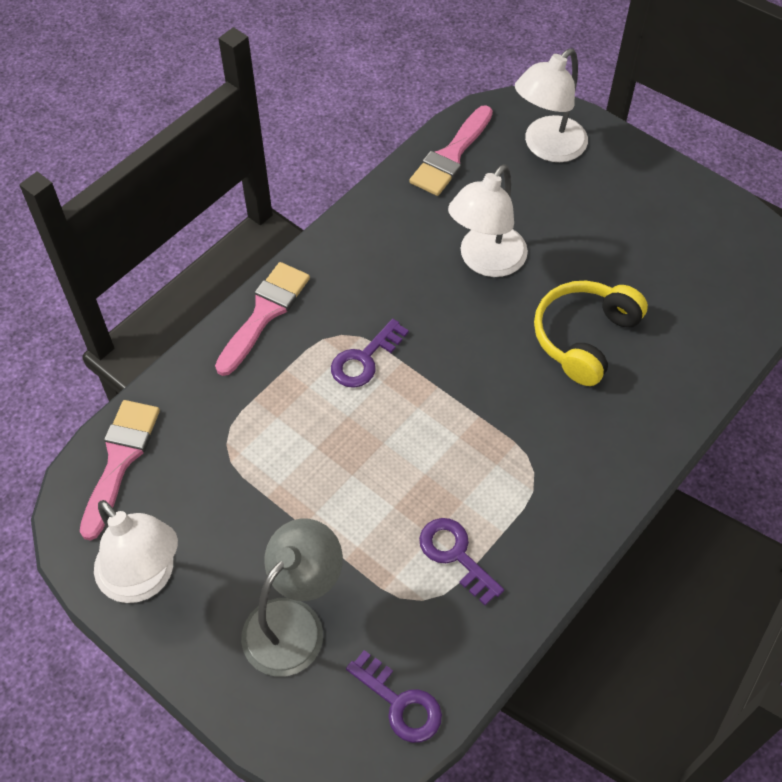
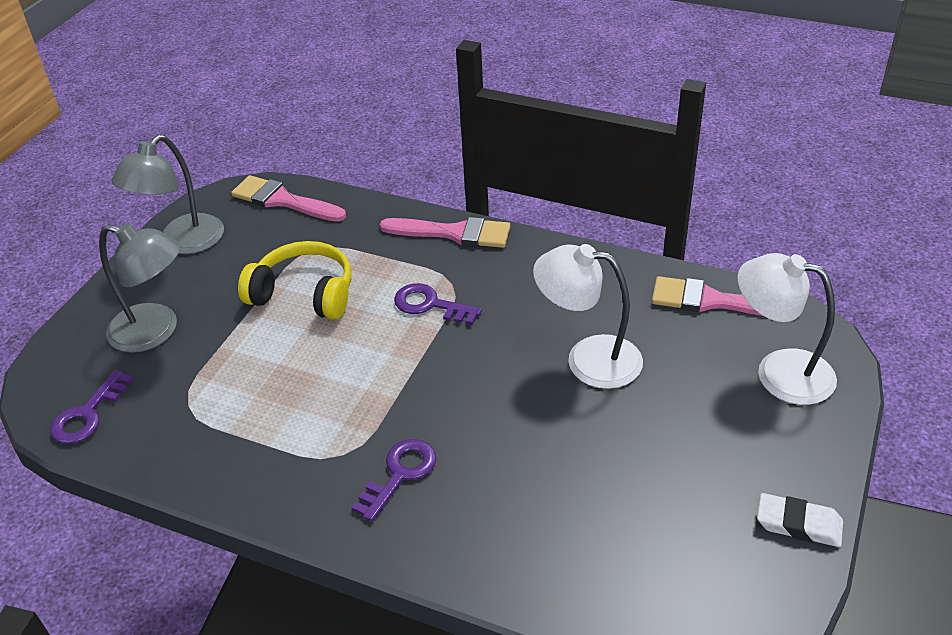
camera: 75 degrees right, 15 degrees down
(120, 460) = (283, 200): pink brush -> pink brush turned 150 degrees counterclockwise
(144, 579) = (182, 243): white lamp -> grey lamp
(455, 555) = (237, 416): purple key -> purple key (400, 474)
(584, 338) = (526, 460): yellow headphones -> yellow headphones (304, 294)
(694, 195) = (798, 524): none -> white eraser

